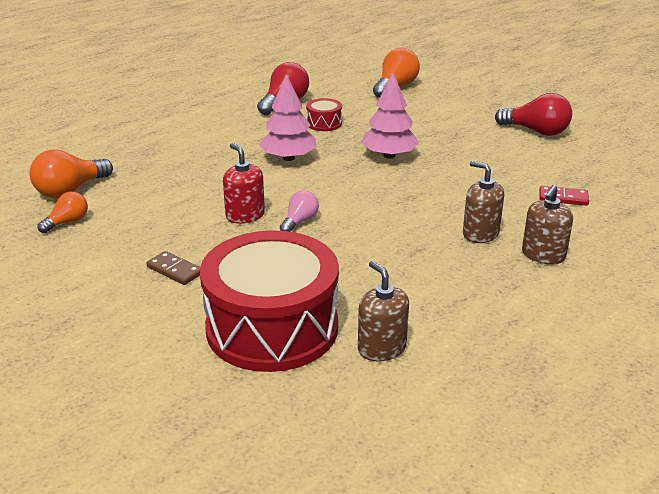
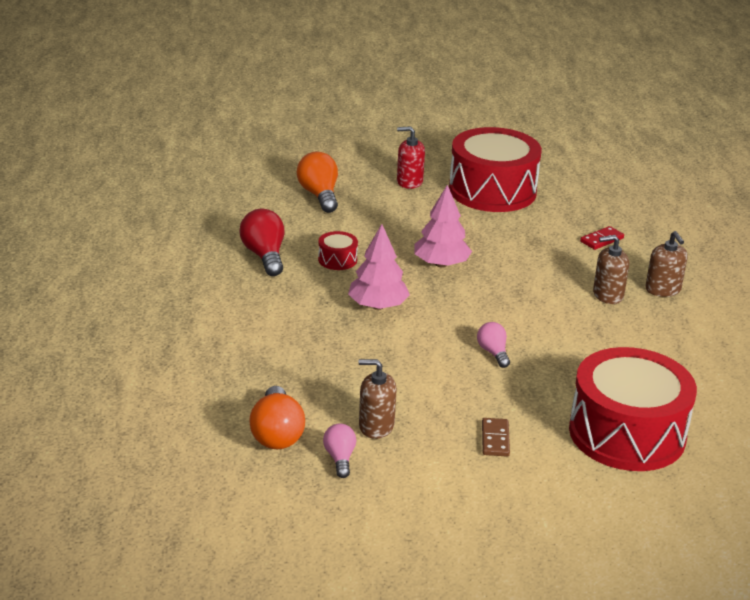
camera: 50 degrees left, 0 degrees up
(67, 222) = (340, 458): orange light bulb -> pink light bulb
(174, 270) = (495, 439): brown domino -> brown domino turned 75 degrees counterclockwise
(245, 215) = (450, 371): red soap dispenser -> red soap dispenser (409, 182)
(381, 348) = (699, 404): brown soap dispenser -> brown soap dispenser (376, 426)
(536, 131) = (492, 190): red light bulb -> red drum

